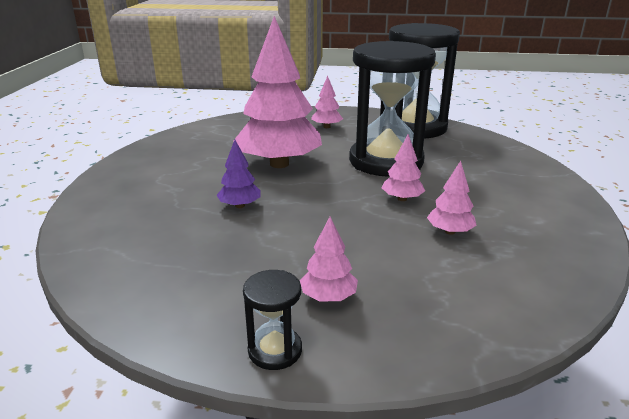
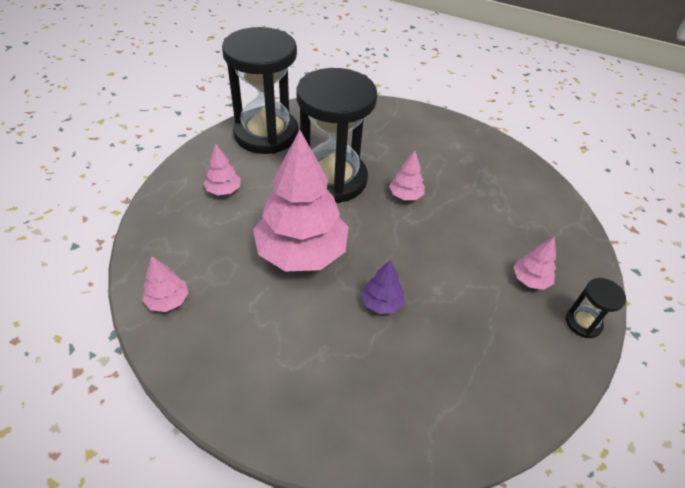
camera: 75 degrees left, 20 degrees up
(450, 231) = (461, 190): pink tree -> pink tree (168, 300)

